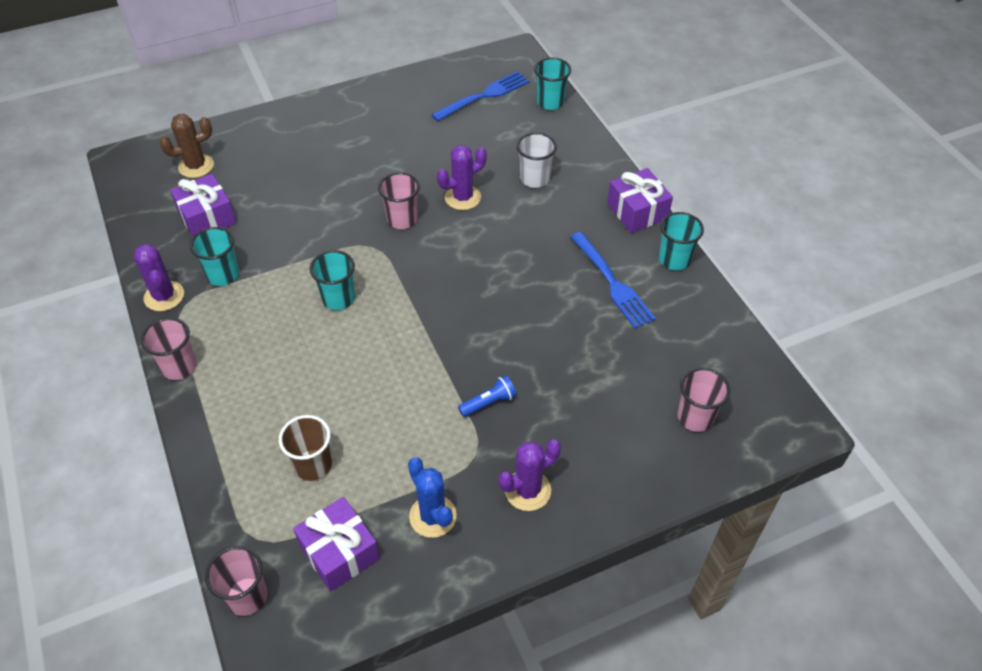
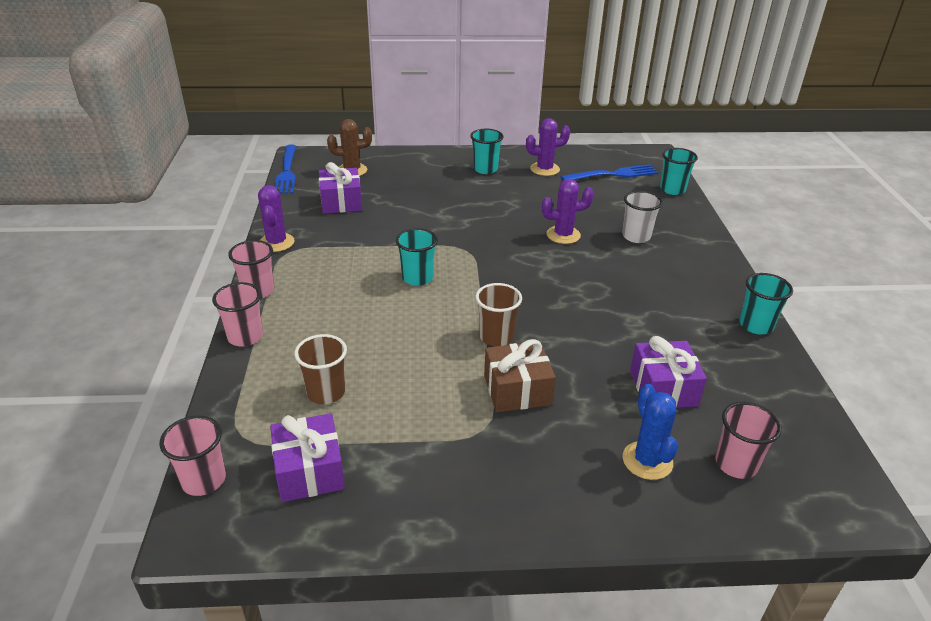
camera: 20 degrees right, 15 degrees down
(223, 275) = (331, 240): turquoise cup -> turquoise cup (485, 169)
(402, 219) = (501, 238): pink cup -> pink cup (245, 337)
(433, 516) = (415, 469): blue cactus -> blue cactus (647, 460)
(446, 348) = (496, 337): none -> brown cup
(489, 402) = (517, 390): blue flashlight -> brown gift
(528, 490) = (523, 476): purple cactus -> purple cactus (544, 169)
(611, 282) = (683, 327): blue fork -> blue fork (287, 171)
(637, 211) = (729, 280): purple gift -> purple gift (663, 388)

